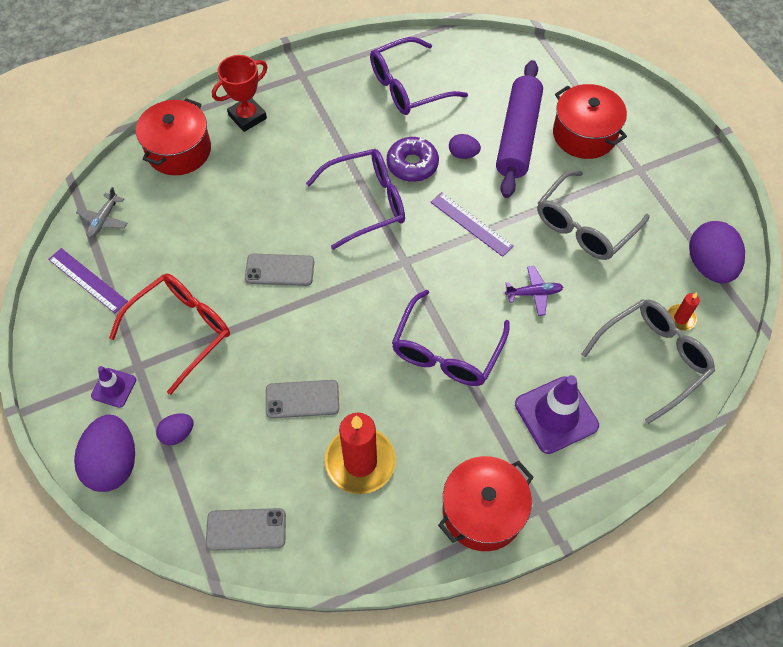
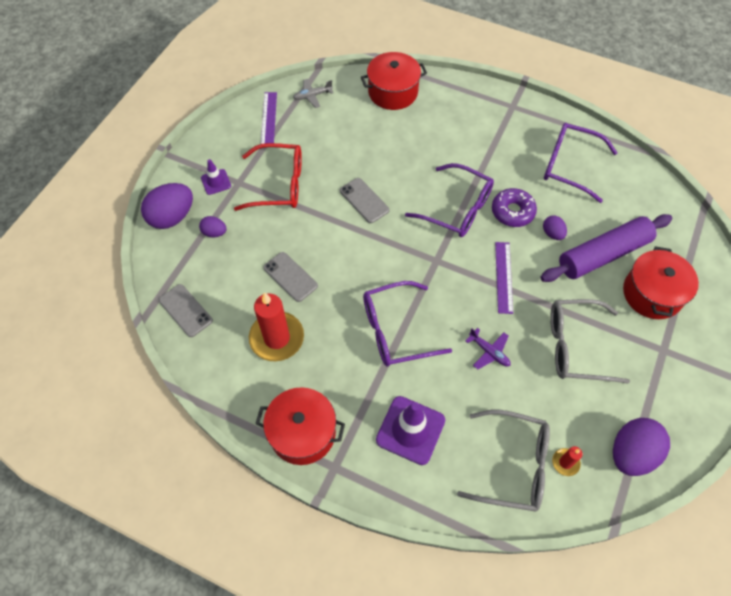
camera: 50 degrees right, 0 degrees up
(247, 117) = (451, 104): red trophy -> none

